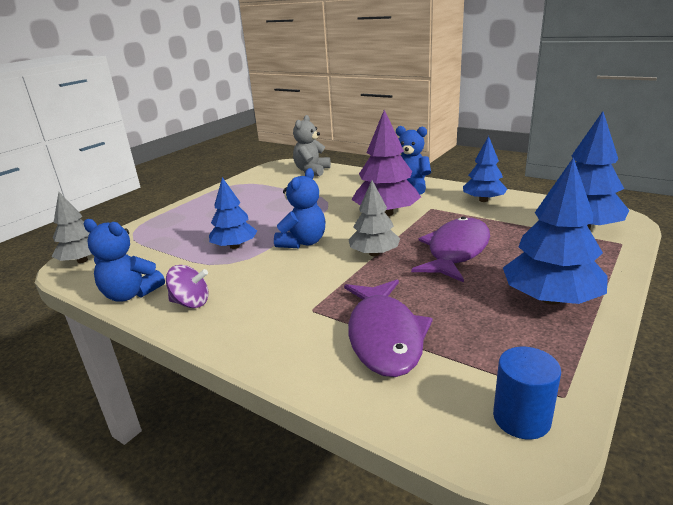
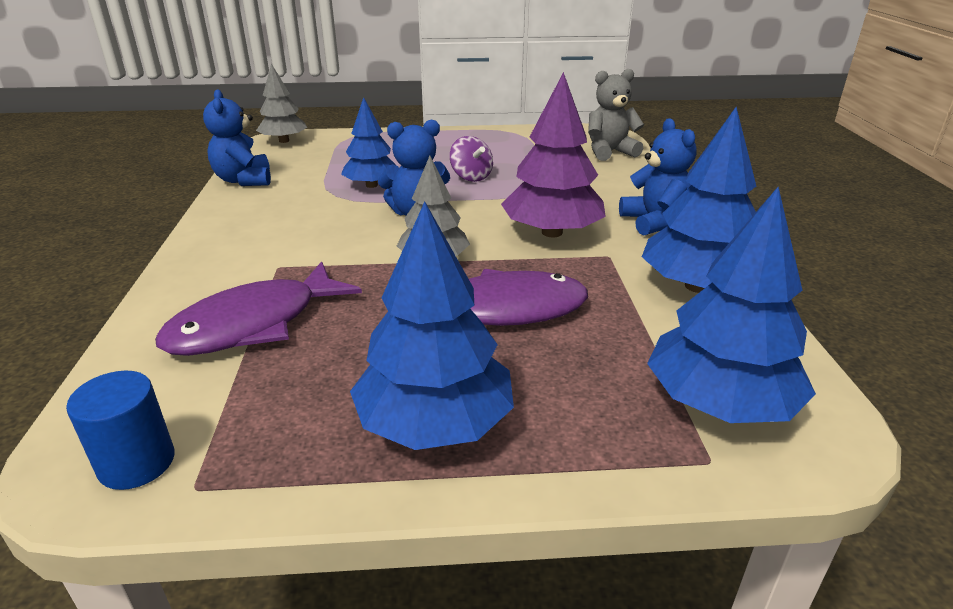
camera: 50 degrees right, 5 degrees up
(191, 303) = (248, 208): purple spinning top -> purple spinning top (471, 177)
(483, 200) = (697, 286): blue tree -> blue tree, size x1.54

